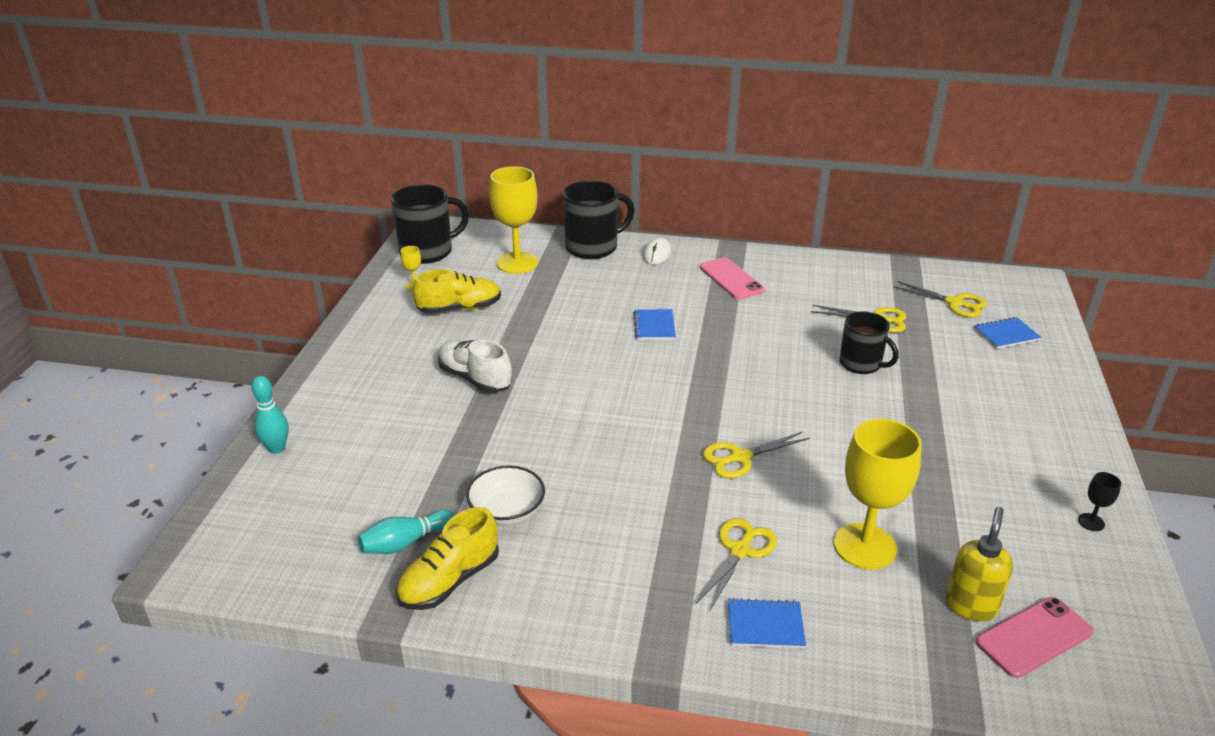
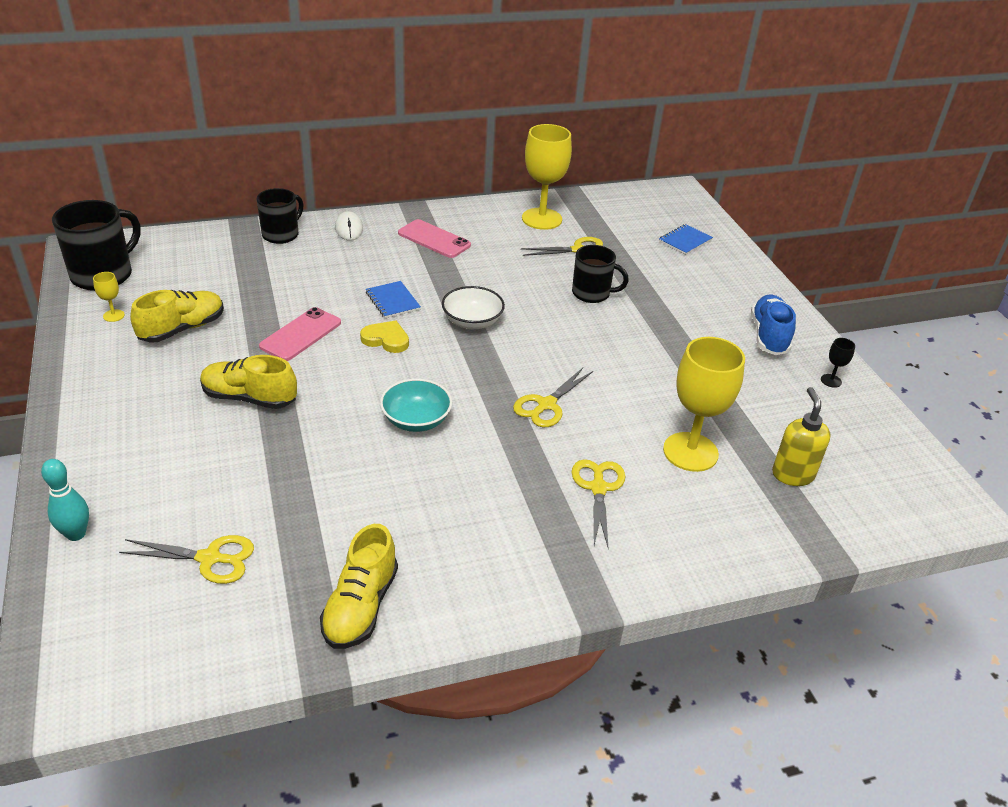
camera: 30 degrees left, 5 degrees up
(405, 542) = (290, 585): turquoise bowling pin -> none
(475, 379) = (249, 398): white shoe -> yellow shoe
(507, 512) = (371, 521): white bowl -> white bowl (472, 322)
(517, 263) = (212, 267): yellow goblet -> yellow goblet (542, 219)
(593, 247) = (281, 234): black mug -> black mug, size x0.67
(605, 436) = (416, 420): none -> turquoise bowl
(625, 358) = (386, 339): none -> yellow heart
(765, 625) = (658, 545): blue notebook -> none
(954, 303) = (631, 222): yellow scissors -> yellow scissors (209, 558)
(1034, 637) = (847, 484): pink phone -> pink phone (301, 334)
(1042, 455) = (769, 336): none -> blue shoe

